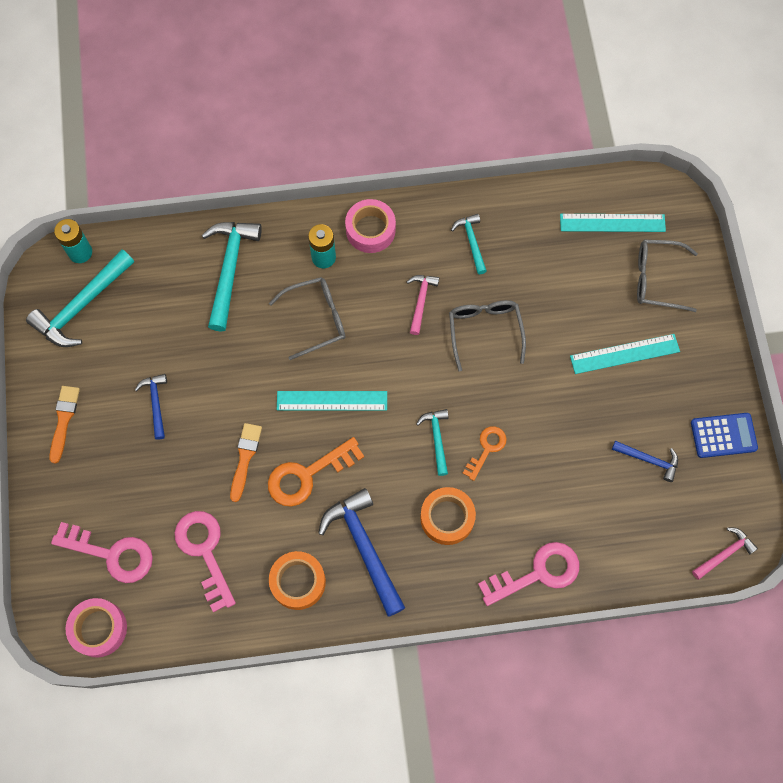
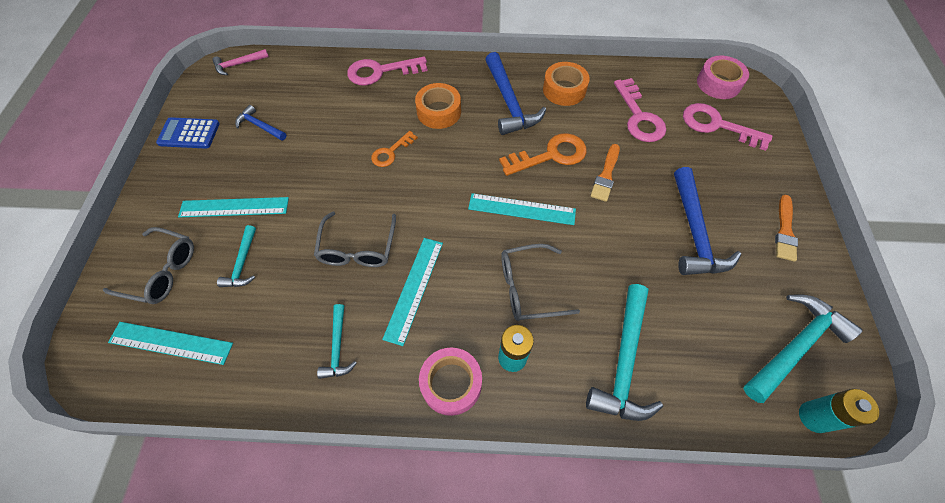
camera: 170 degrees left, 10 degrees down
(156, 403) = (694, 232): blue hammer -> blue hammer, size x1.84
(421, 301) = (414, 289): pink hammer -> turquoise ruler
(437, 439) = (432, 165): turquoise hammer -> turquoise hammer (243, 263)

